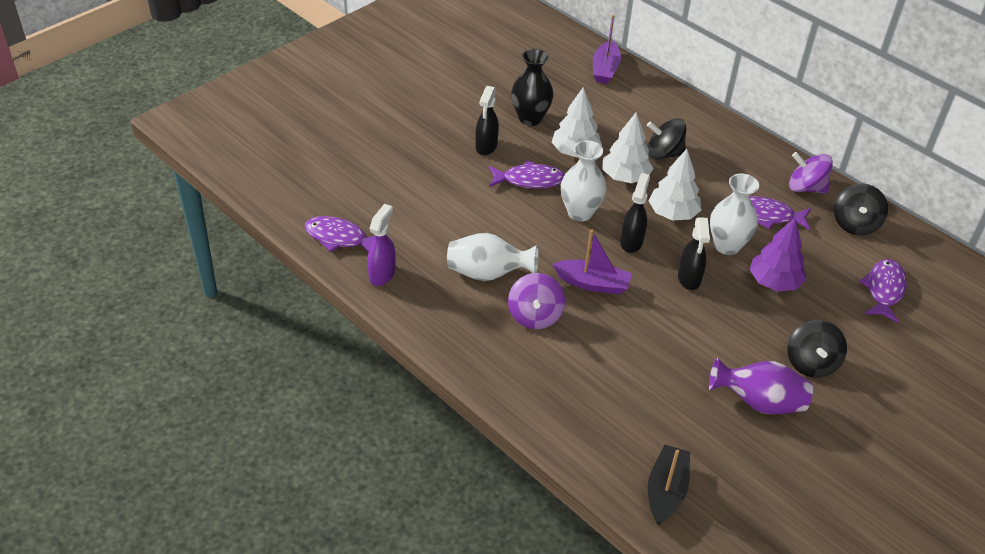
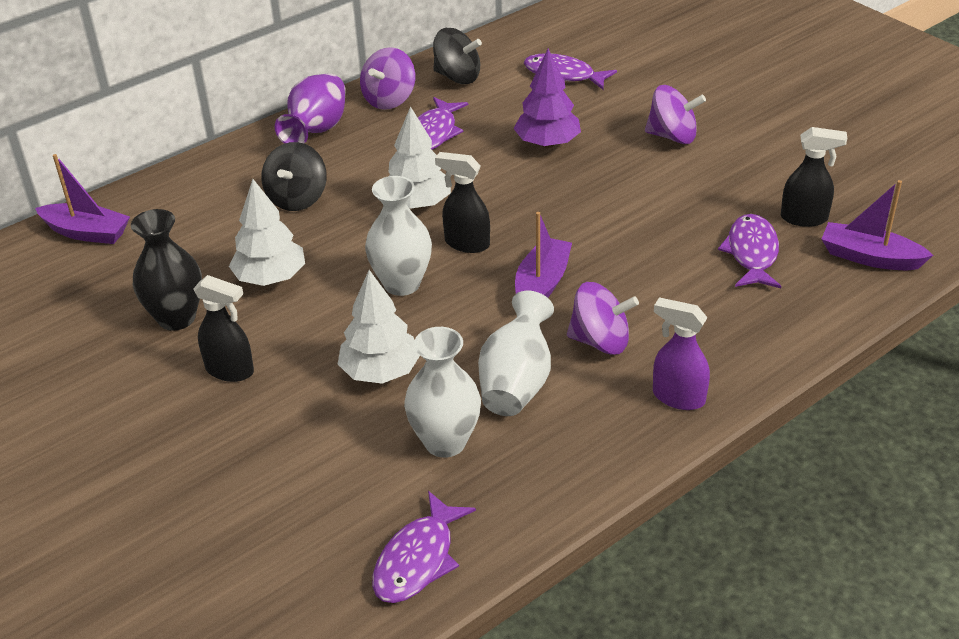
camera: 80 degrees left, 5 degrees down
(382, 274) = (509, 503): purple spray bottle -> purple spray bottle (678, 397)
(529, 180) = (322, 328): purple fish -> purple fish (752, 253)
(625, 177) = (336, 236): white tree -> white tree (380, 372)
(666, 491) = (869, 257): black boat -> purple boat
(689, 279) = (538, 204): black spray bottle -> black spray bottle (804, 218)
(727, 246) = (482, 169): white vase -> white vase (445, 442)
(758, 402) = (732, 178): purple vase -> purple vase (316, 130)
(811, 363) = (672, 136): black spinning top -> purple spinning top

